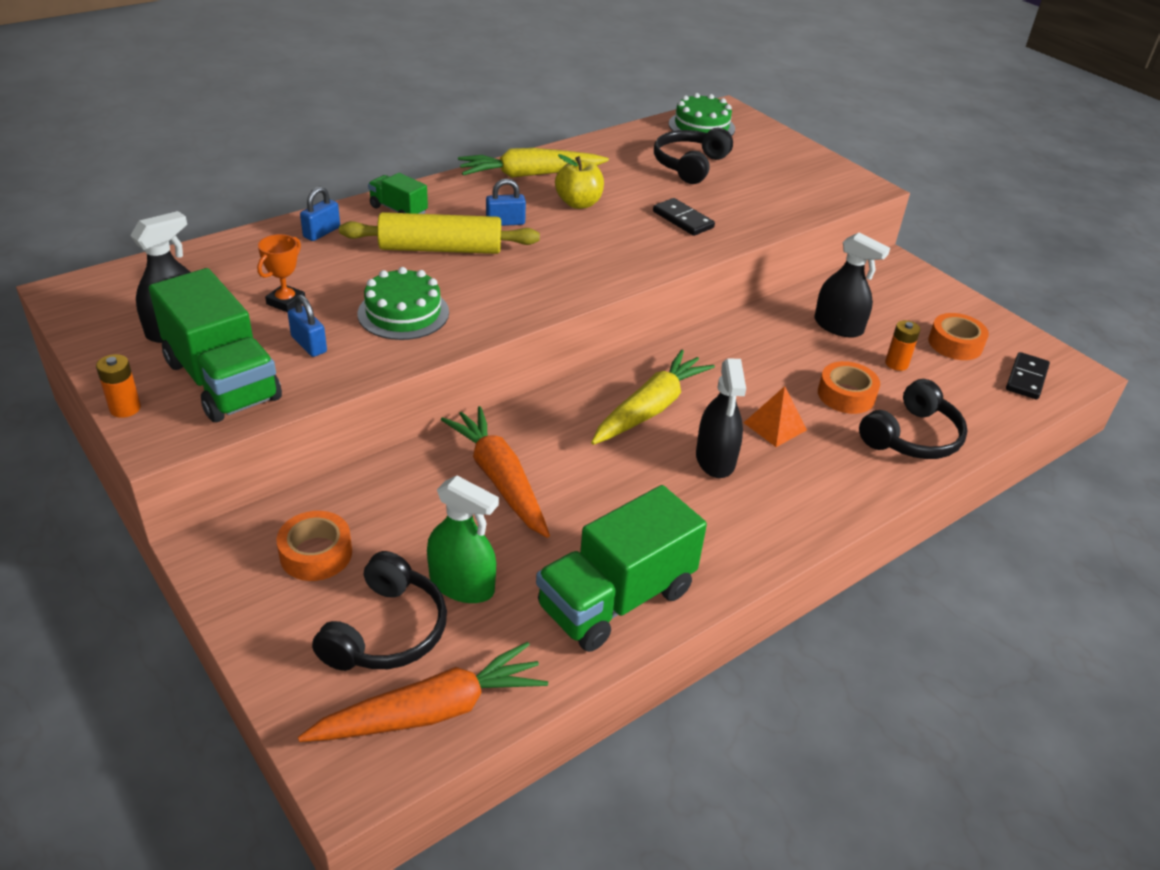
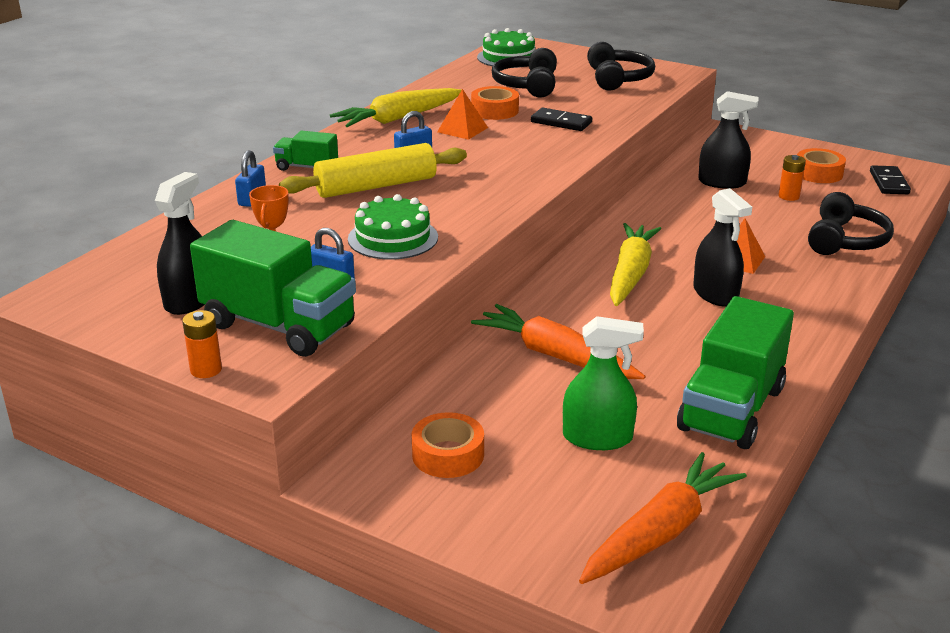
camera: 20 degrees left, 10 degrees down
(386, 631) = (566, 490): black headphones -> black headphones (617, 79)
(578, 203) = (462, 129): yellow apple -> orange pyramid
(846, 395) = (772, 226): orange tape -> orange tape (494, 111)

